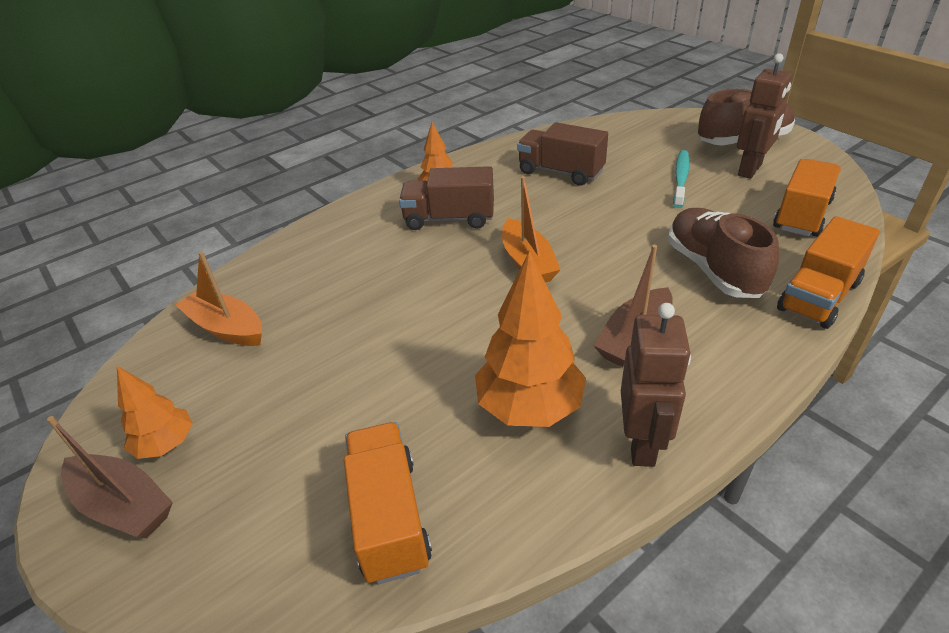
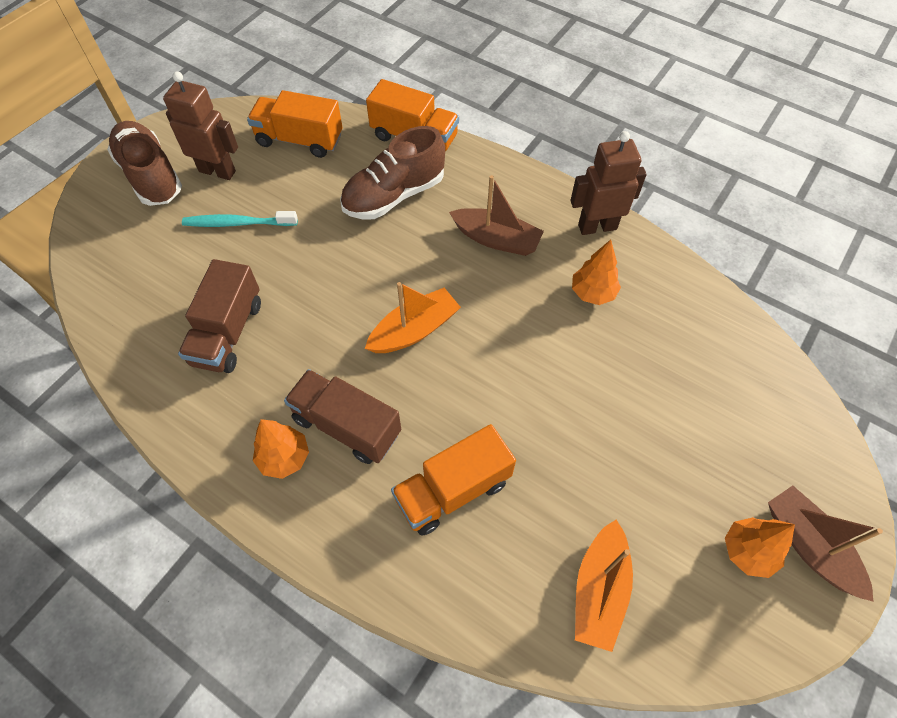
camera: 110 degrees left, 20 degrees up
(123, 505) = (809, 546): brown boat -> brown boat turned 45 degrees counterclockwise
(389, 517) = (719, 352): orange truck -> orange truck (453, 490)
(449, 219) = (347, 426): brown truck -> brown truck turned 135 degrees clockwise
(529, 407) = (592, 293): orange tree -> orange tree, size x0.59

